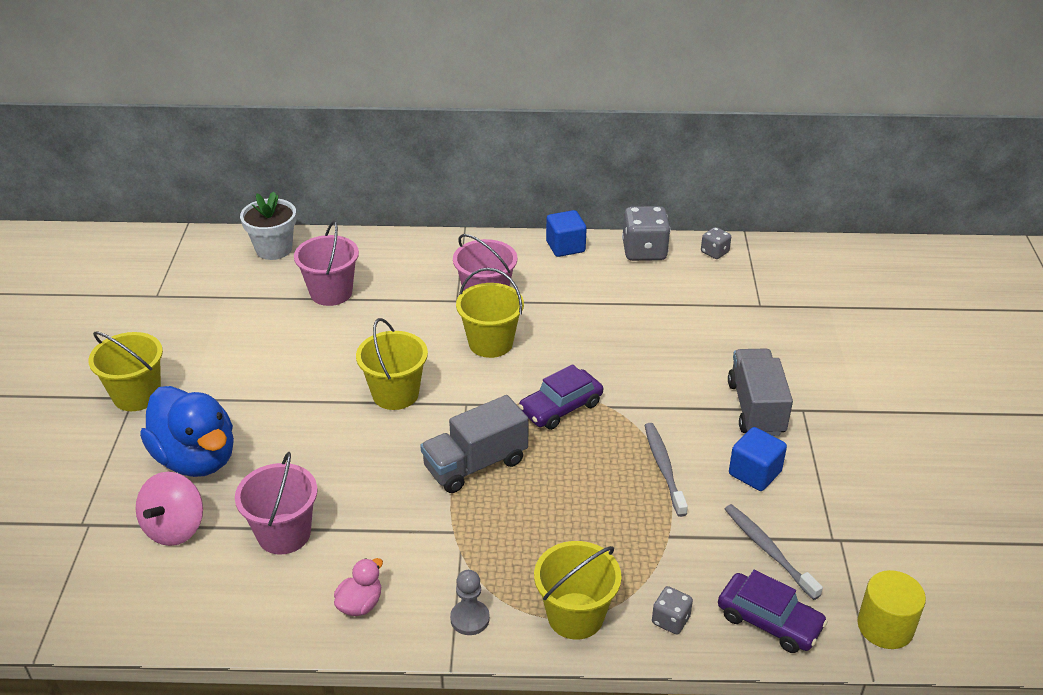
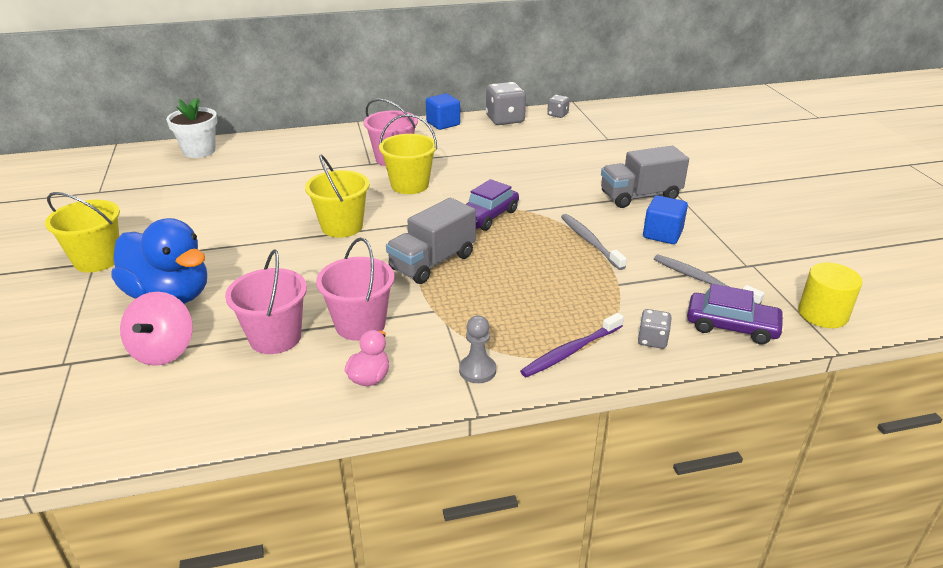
camera: 15 degrees left, 5 degrees down
(331, 292) = (260, 171): pink bucket -> pink bucket (360, 324)
(575, 616) = (570, 351): yellow bucket -> purple toothbrush
(756, 408) = (640, 196): grey truck -> grey truck turned 90 degrees counterclockwise

